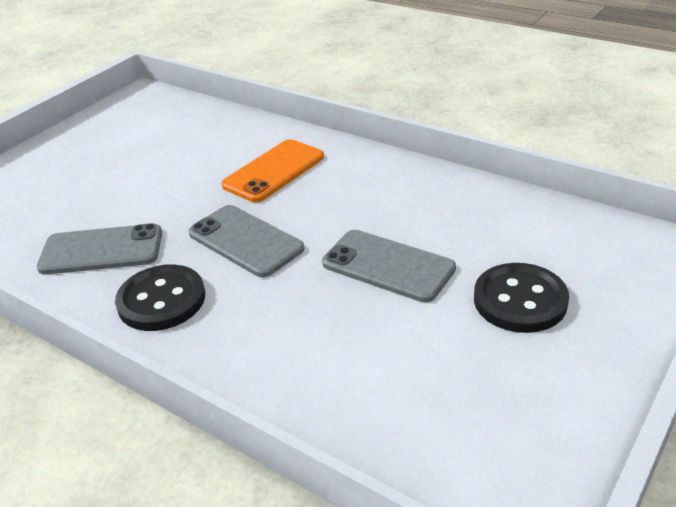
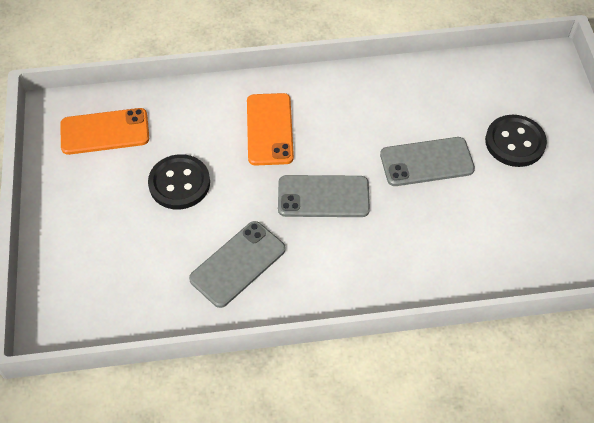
camera: 45 degrees left, 20 degrees up
(151, 119) = (105, 132): none -> orange phone
(161, 300) = (328, 271): black button -> black button (179, 183)

